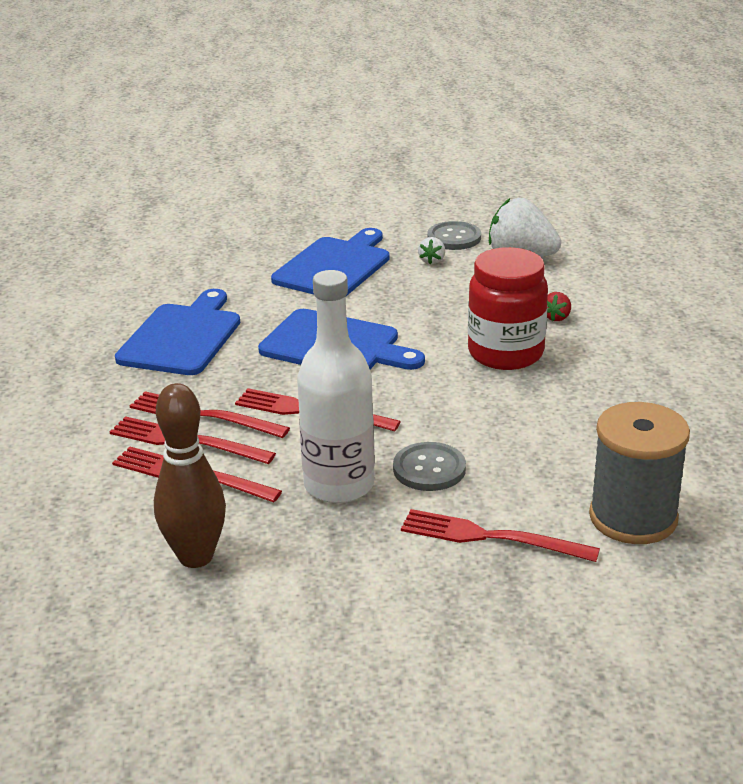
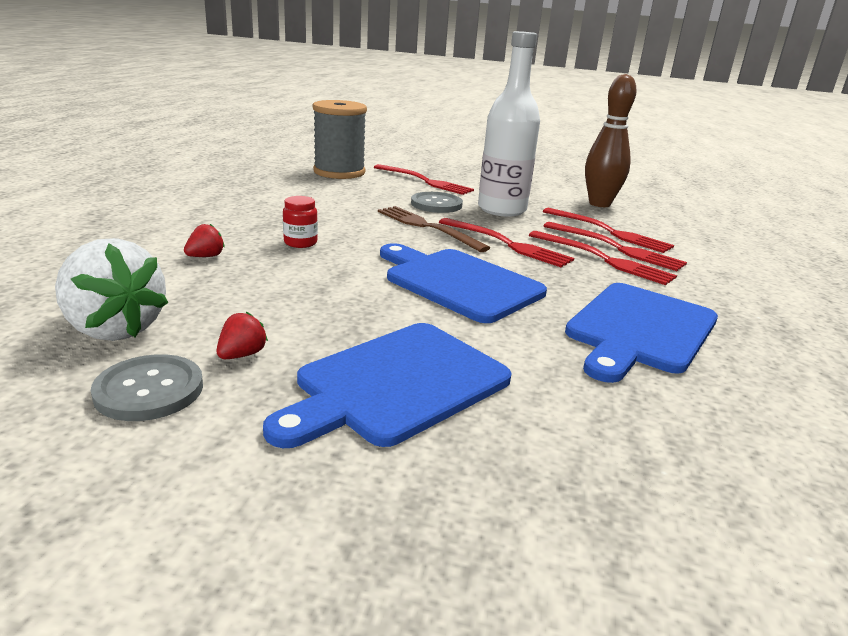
camera: 165 degrees left, 5 degrees down
(408, 415) = (427, 227): none -> brown fork
(432, 261) = (242, 355): white strawberry -> red strawberry
(505, 353) = (300, 243): red jar -> red jar, size x0.44

